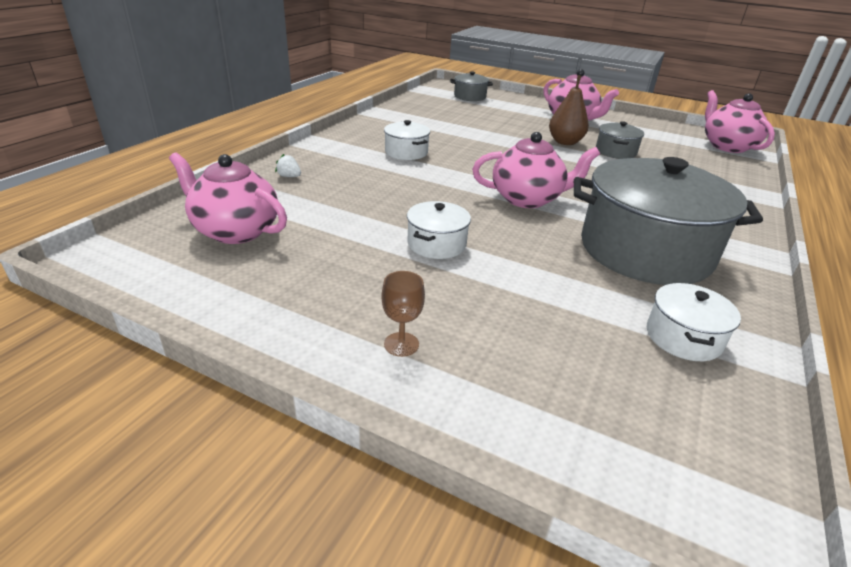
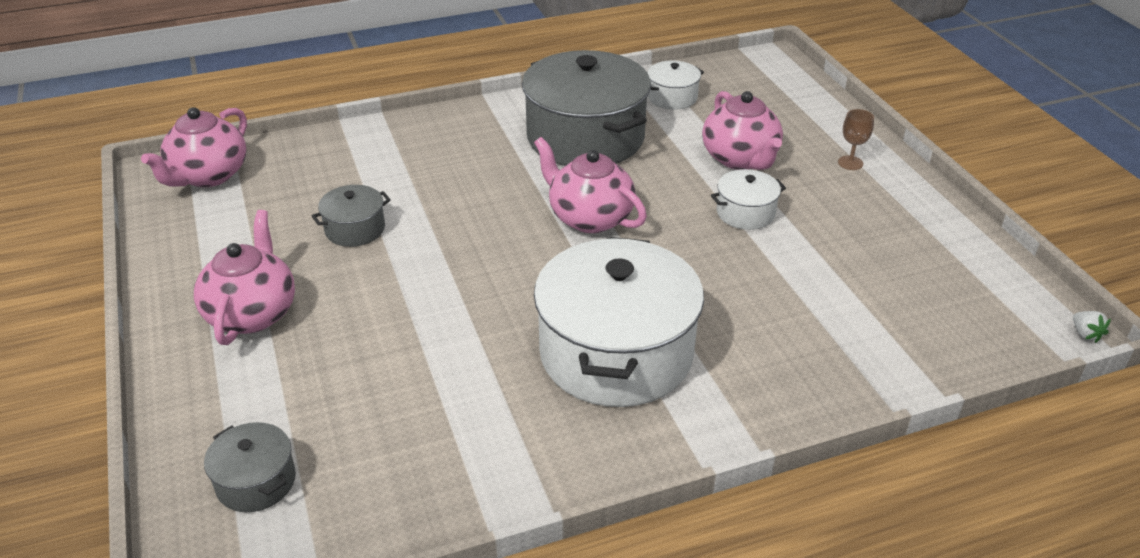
camera: 135 degrees left, 5 degrees up
(235, 231) = (924, 307): pink teapot -> pink teapot (740, 159)
(289, 176) = (818, 373): white strawberry -> white strawberry (1085, 334)
(406, 152) = (616, 353): white pot -> white pot, size x2.22
(565, 142) = (375, 273): brown pear -> none

